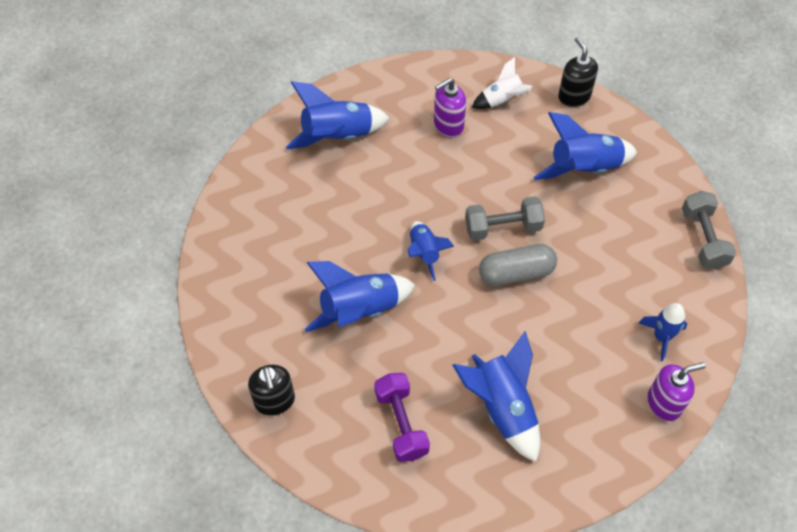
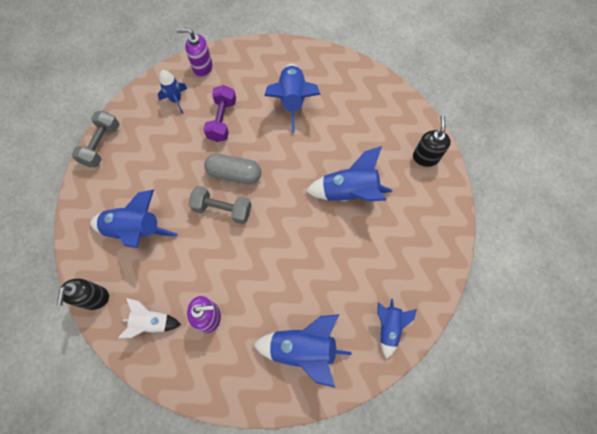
camera: 155 degrees left, 10 degrees up
(401, 423) = (354, 115): purple dumbbell -> purple dumbbell (222, 120)
(424, 252) = (286, 214): blue rocket -> blue rocket (389, 327)

